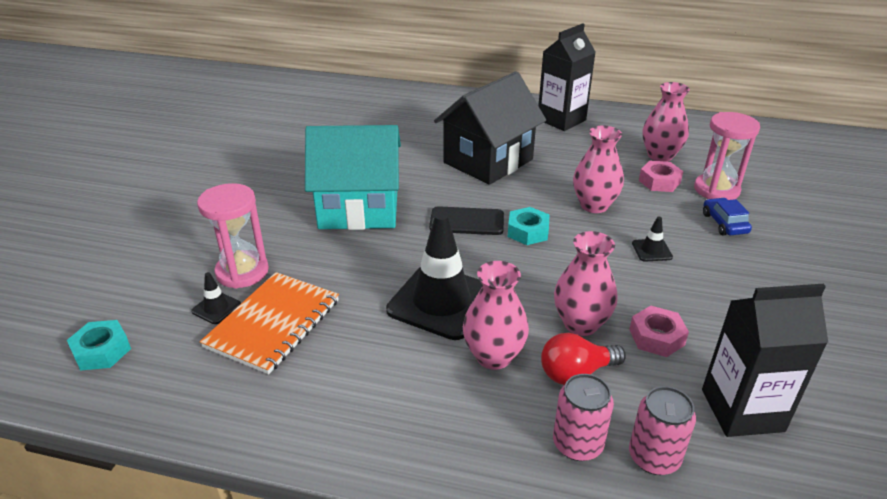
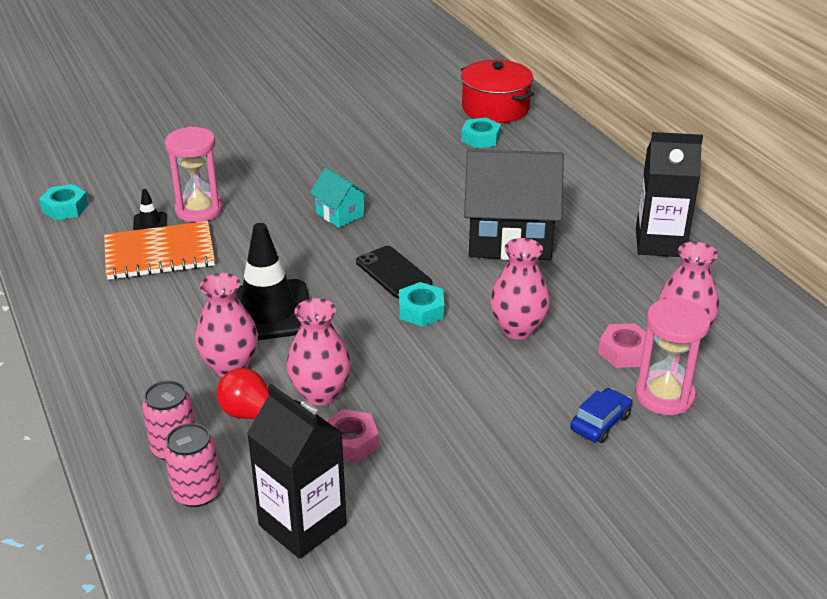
camera: 50 degrees right, 0 degrees up
(330, 96) = (495, 108): none -> red pot
(356, 117) = (481, 138): none -> turquoise nut
(359, 209) = (340, 214): turquoise house -> turquoise house, size x0.47
(651, 250) = (484, 392): black traffic cone -> none

